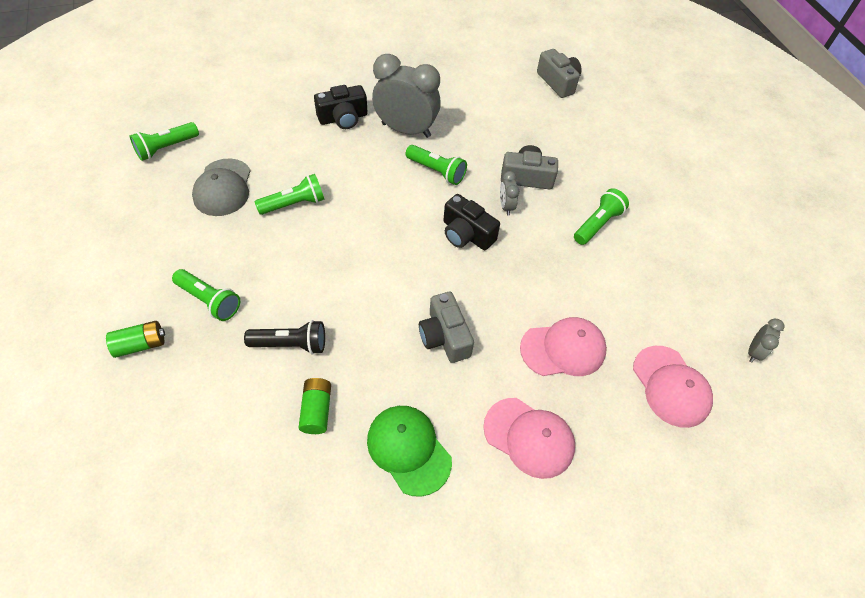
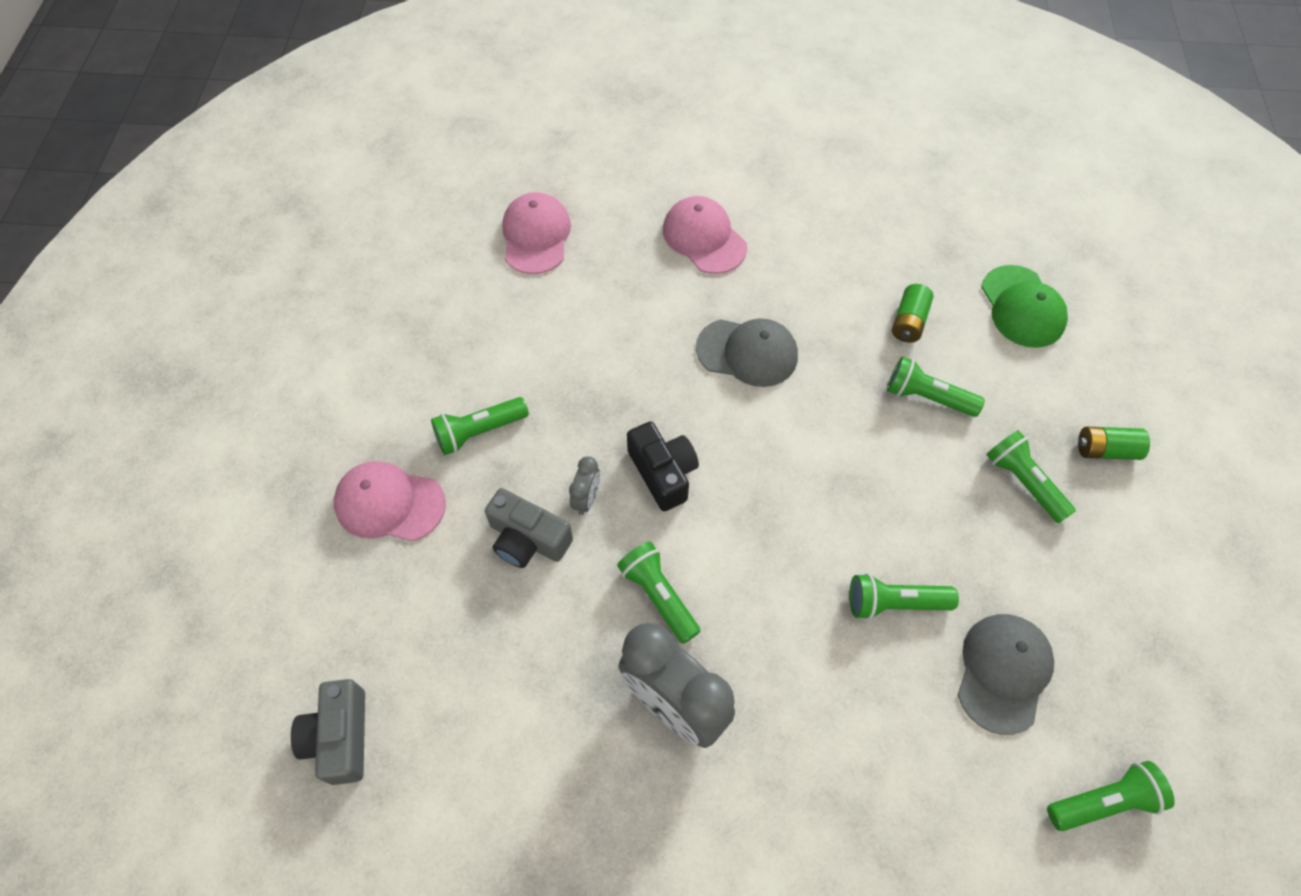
camera: 155 degrees left, 5 degrees up
(291, 344) = (927, 397): black flashlight -> green flashlight
(343, 118) = (776, 775): black camera -> none
(409, 449) = (824, 262): green cap -> green cap (1022, 307)
(444, 336) = (747, 352): grey camera -> grey cap
(563, 349) = (622, 301): pink cap -> pink cap (389, 503)
(754, 351) = (423, 238): grey clock -> none

